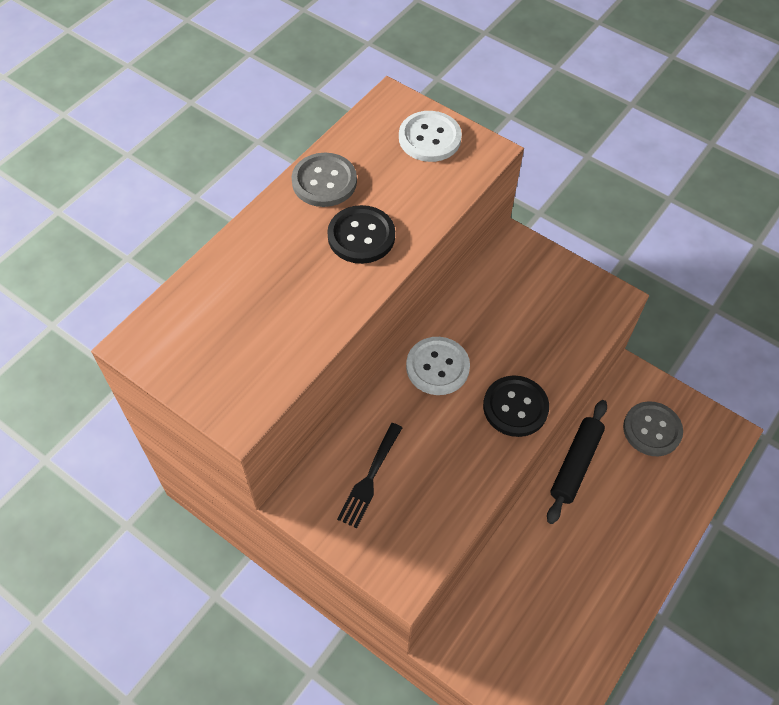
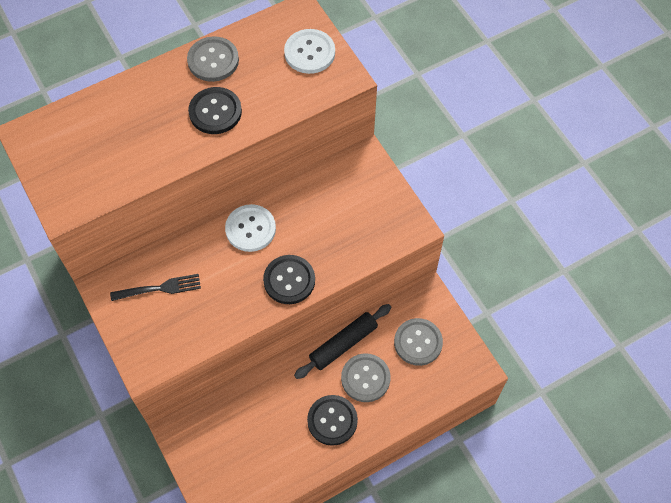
camera: 25 degrees right, 5 degrees up
(370, 477) = (159, 288): black fork -> black fork turned 150 degrees counterclockwise
(614, 555) = (332, 420): none -> black button
(621, 492) = (365, 378): none -> grey button

